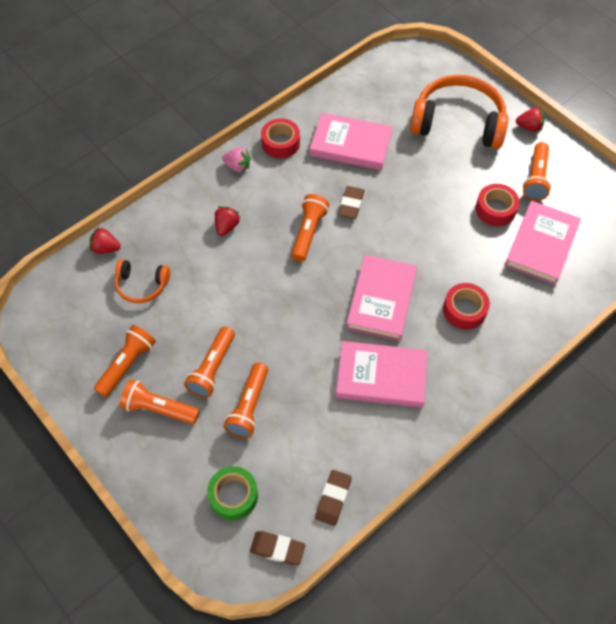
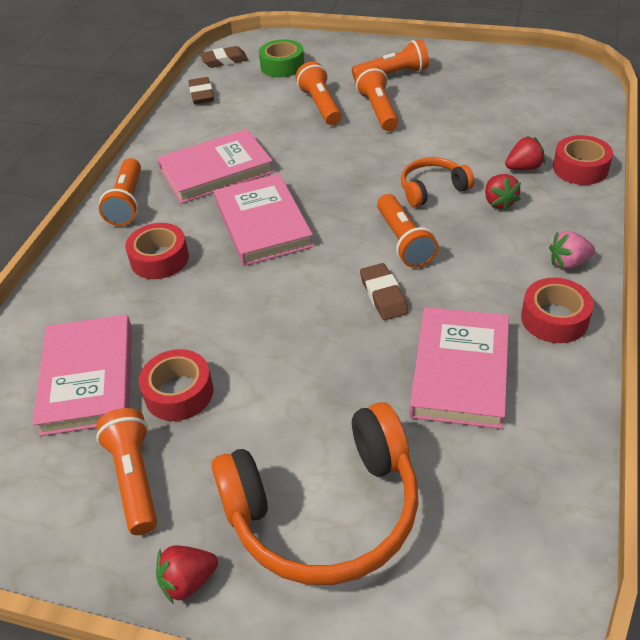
camera: 150 degrees right, 15 degrees down
(106, 248) = (587, 131): red strawberry -> red strawberry (523, 168)
(127, 364) = (451, 82): orange flashlight -> orange flashlight (127, 202)
(142, 285) = (513, 125): orange headphones -> orange headphones (432, 189)
(151, 221) = (580, 168): none -> red tape
(350, 144) = (460, 371): pink book -> pink book turned 60 degrees counterclockwise

